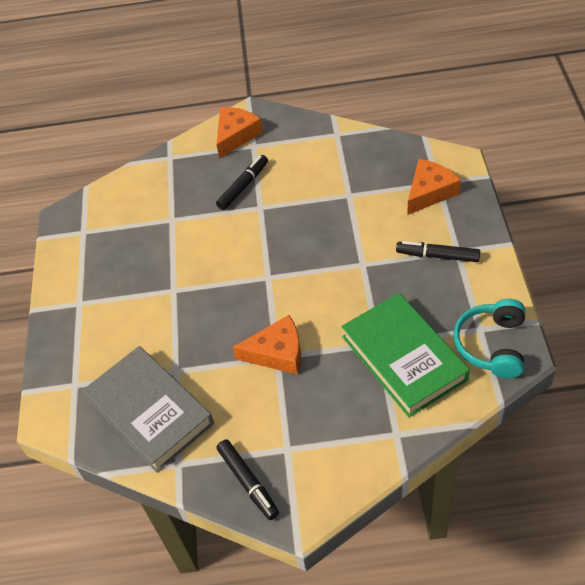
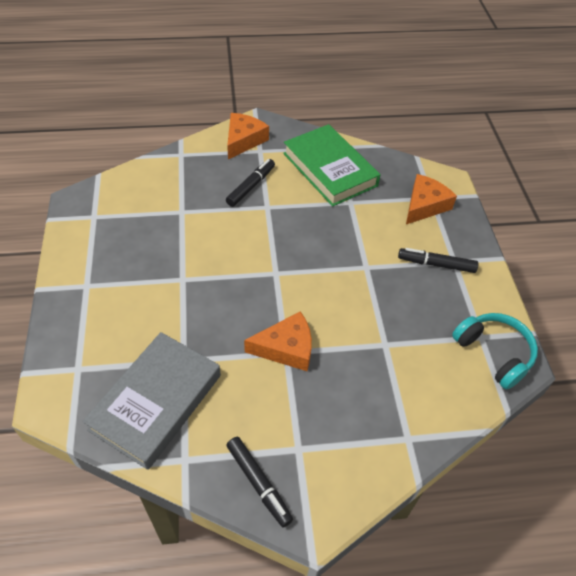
camera: 10 degrees left, 0 degrees up
(150, 412) = (156, 402): grey book -> grey book turned 75 degrees clockwise
(403, 358) = (410, 361): green book -> green book (329, 169)
(491, 345) = (494, 353): turquoise headphones -> turquoise headphones turned 135 degrees clockwise

